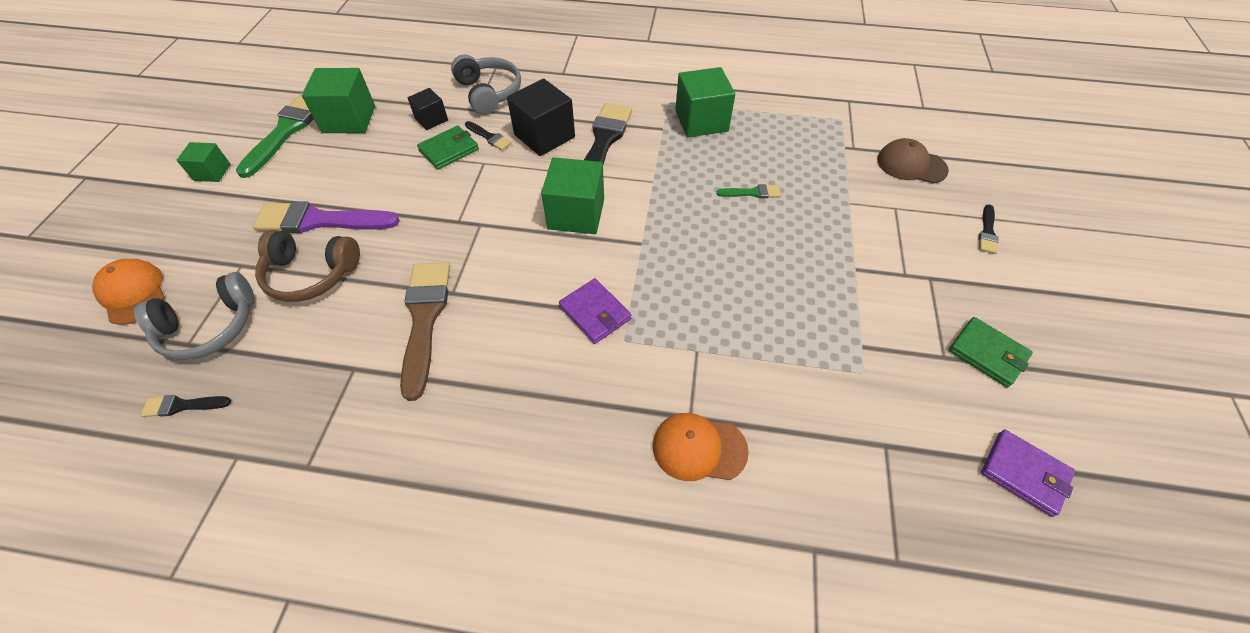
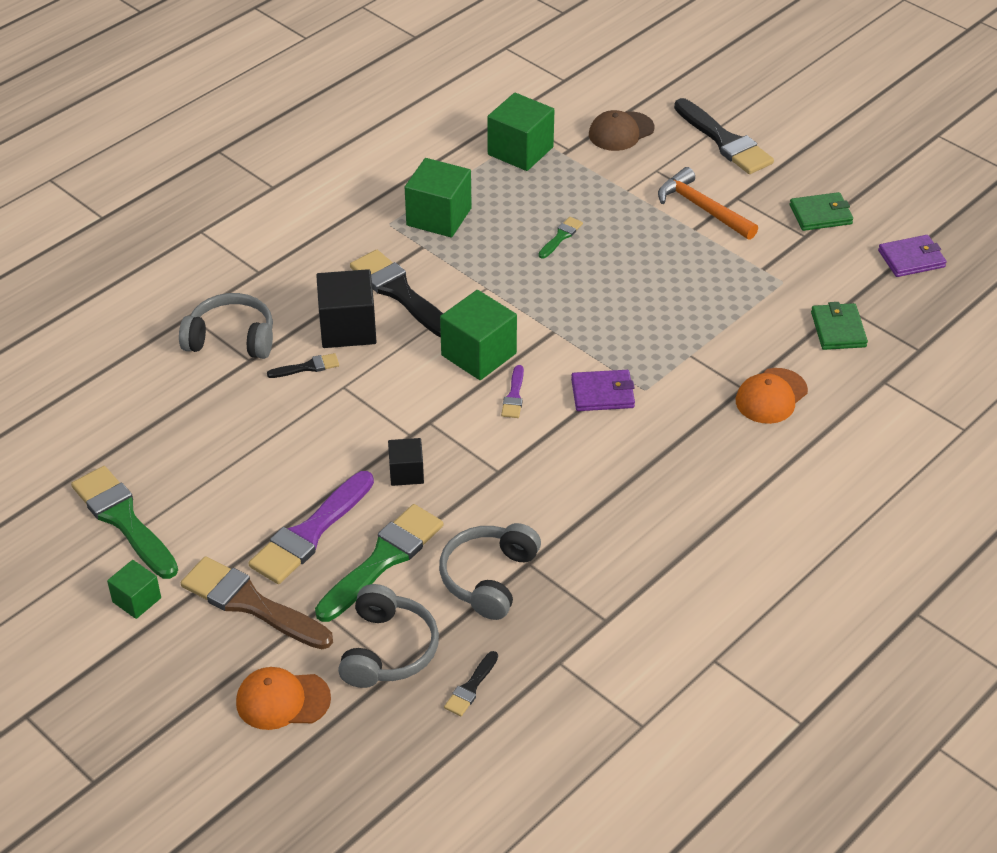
camera: 55 degrees left, 10 degrees down
(311, 274) = (383, 560): brown headphones -> green brush
(321, 350) = (489, 578): none -> grey headphones
(349, 119) = (158, 462): green cube -> green cube (520, 151)
(424, 319) = (513, 500): brown brush -> brown brush (250, 603)
(431, 119) = (230, 398): black cube -> black cube (406, 473)
(449, 150) = (297, 403): green wallet -> green wallet (838, 329)
(546, 257) = (514, 396): none -> purple brush
(887, 261) = (702, 208): none -> orange hammer
(987, 232) = (724, 141): black brush -> black brush, size x2.11

